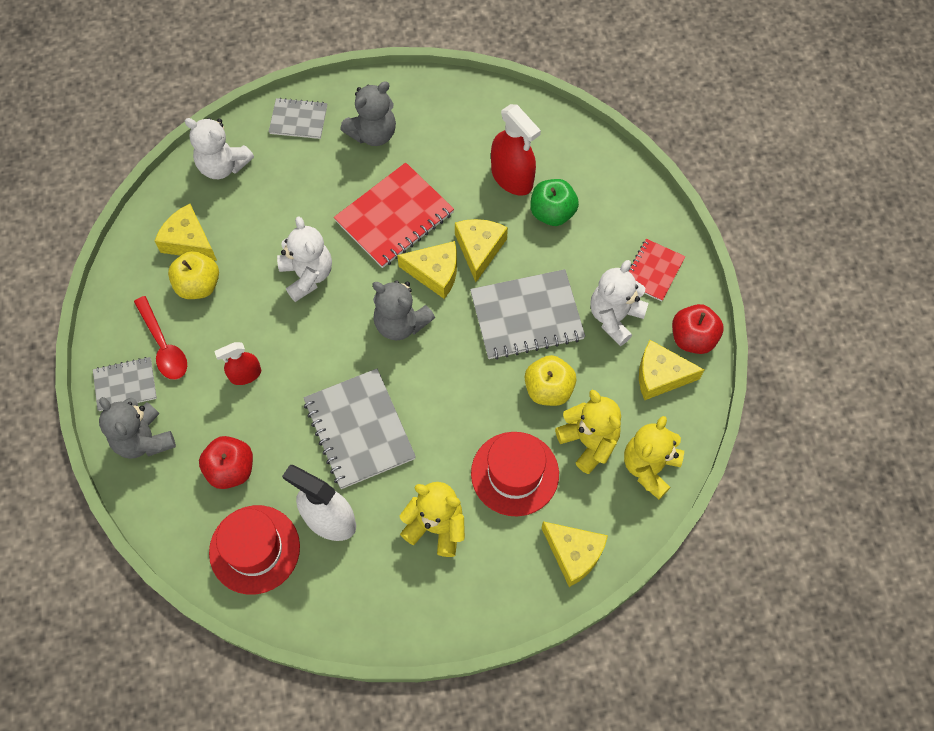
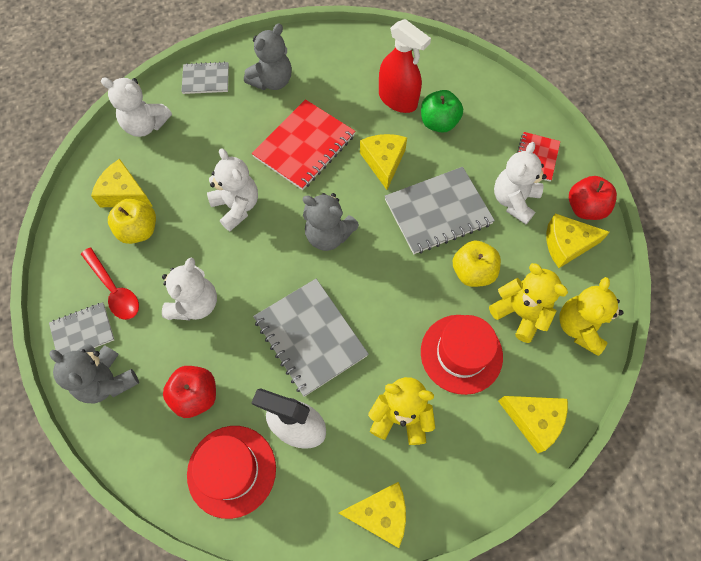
camera: 10 degrees left, 0 degrees up
(245, 374) = (195, 304): red spray bottle -> white teddy bear
(435, 273) = (349, 187): yellow cheese -> yellow cheese (380, 514)

